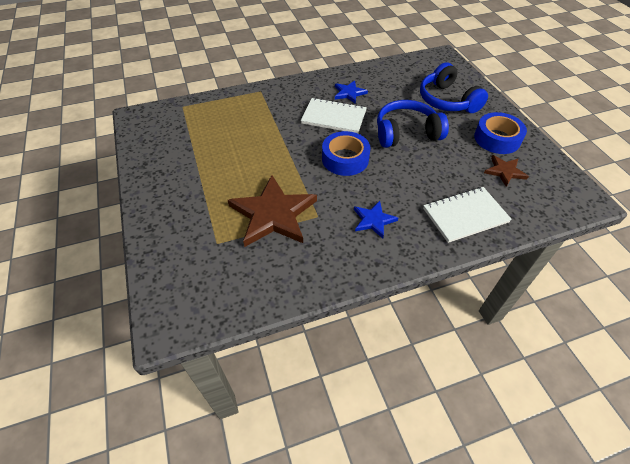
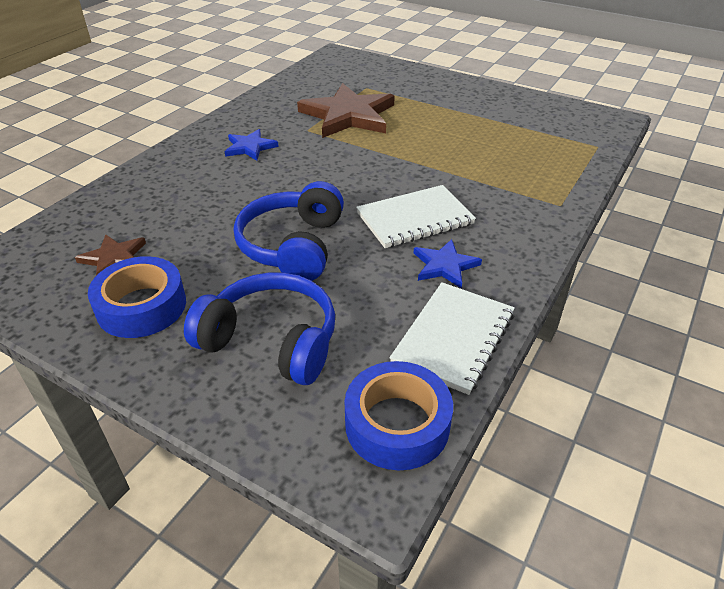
camera: 140 degrees right, 10 degrees down
(345, 159) = (338, 181): blue tape -> blue tape (397, 424)
(406, 133) = (293, 246): blue headphones -> blue headphones turned 150 degrees clockwise
(465, 215) = (151, 189): white notebook -> white notebook (454, 338)

